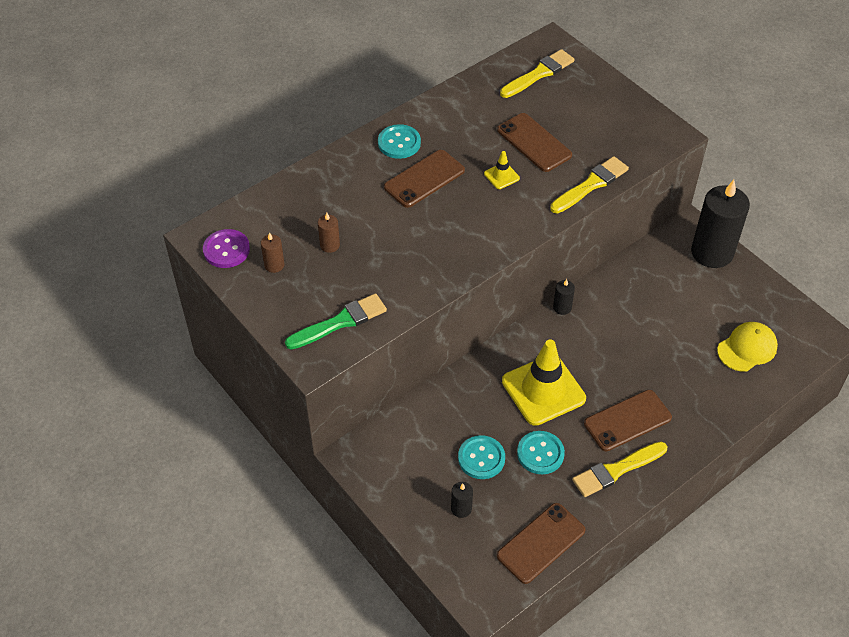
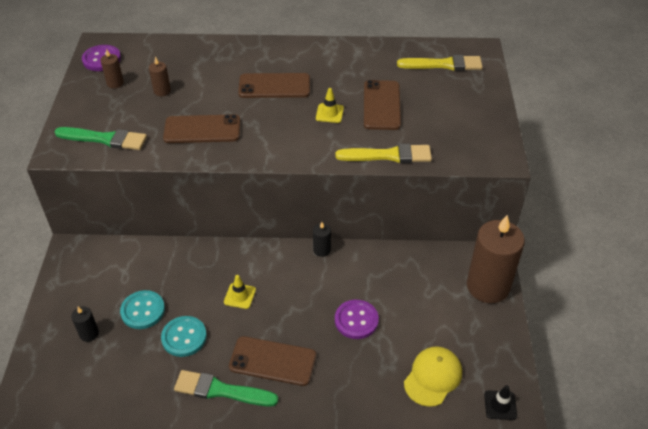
camera: 40 degrees right, 5 degrees down
(399, 143) = (287, 56): turquoise button -> none
(541, 543) = (107, 399): brown phone -> brown phone (202, 129)
(543, 390) = (240, 296): yellow traffic cone -> yellow traffic cone, size x0.43
(616, 470) = (221, 390): yellow brush -> green brush
(651, 345) = (356, 320): none -> purple button
(712, 252) = (488, 286): black candle -> brown candle
(747, 348) = (433, 377): yellow cap -> yellow cap turned 60 degrees counterclockwise
(808, 335) = (500, 405): none -> black traffic cone

